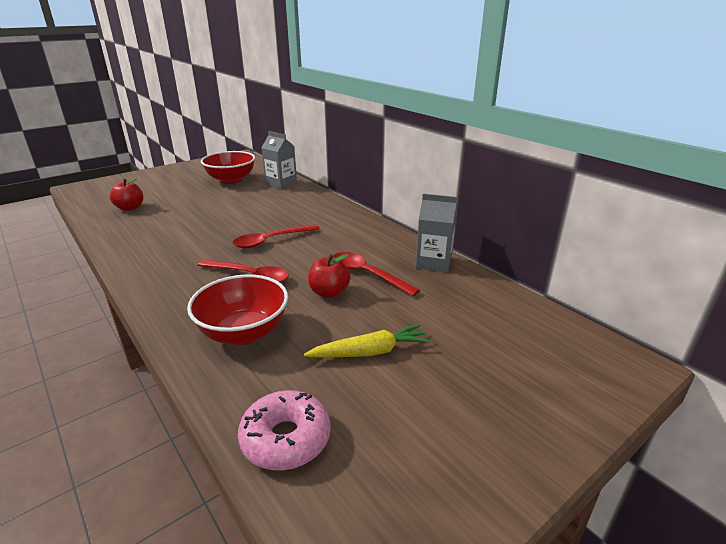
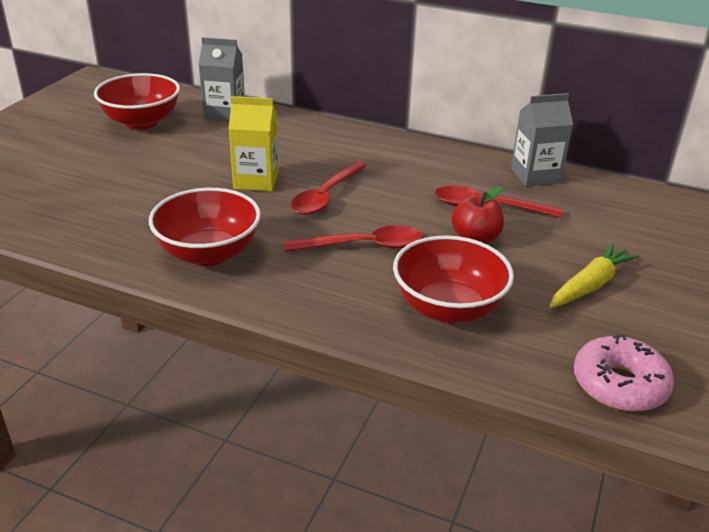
camera: 30 degrees left, 5 degrees up
(130, 208) = (50, 199): red apple -> none
(159, 255) = (208, 253): none -> red bowl
(244, 222) = (256, 180): none -> yellow carton

